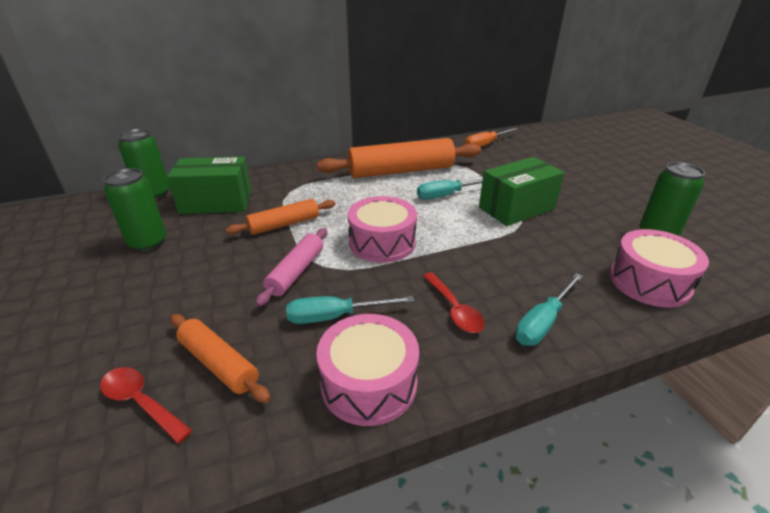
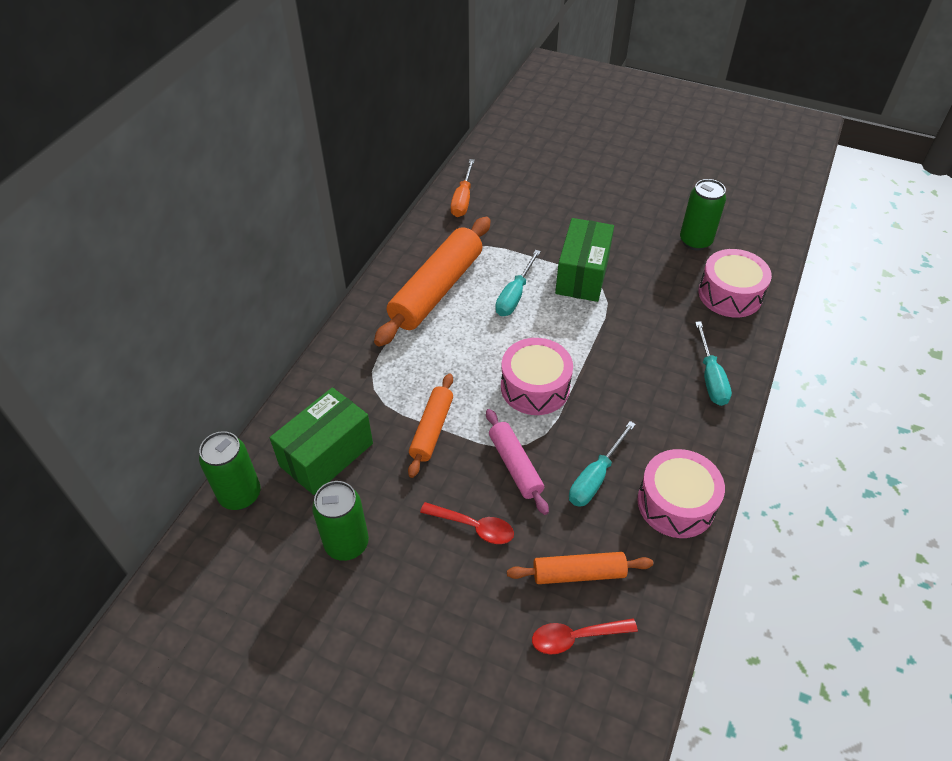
camera: 45 degrees left, 15 degrees up
(454, 309) = (654, 409): red spoon -> red spoon (473, 526)

